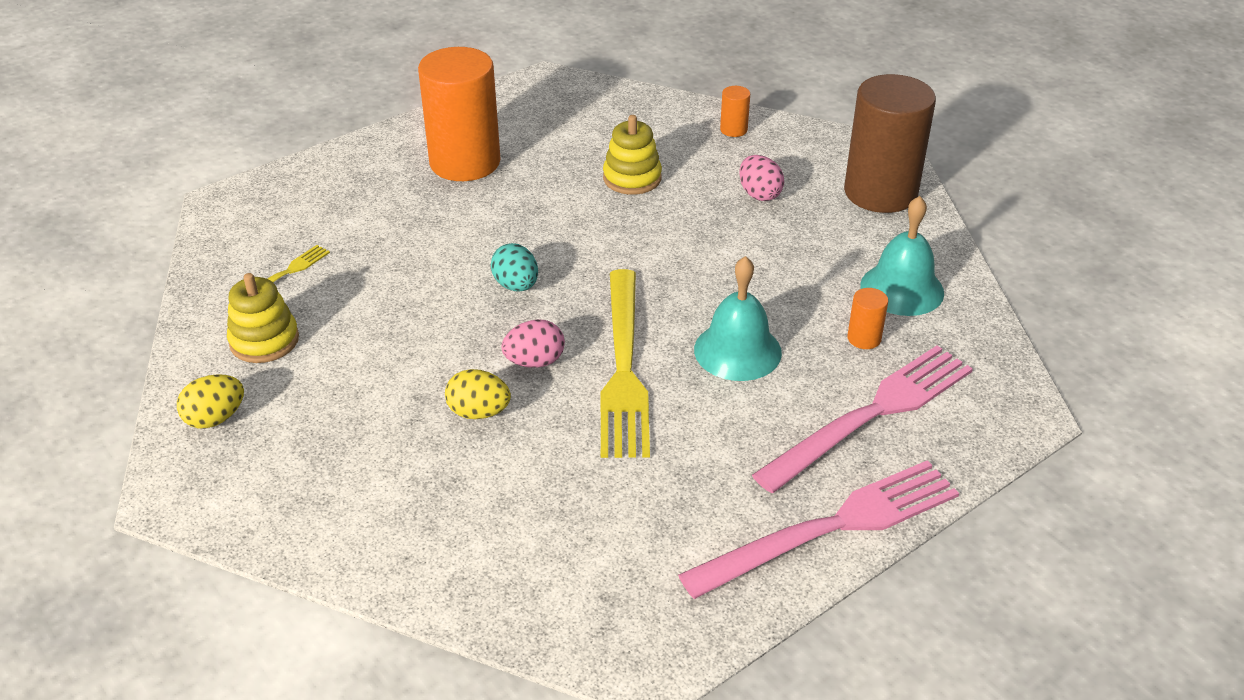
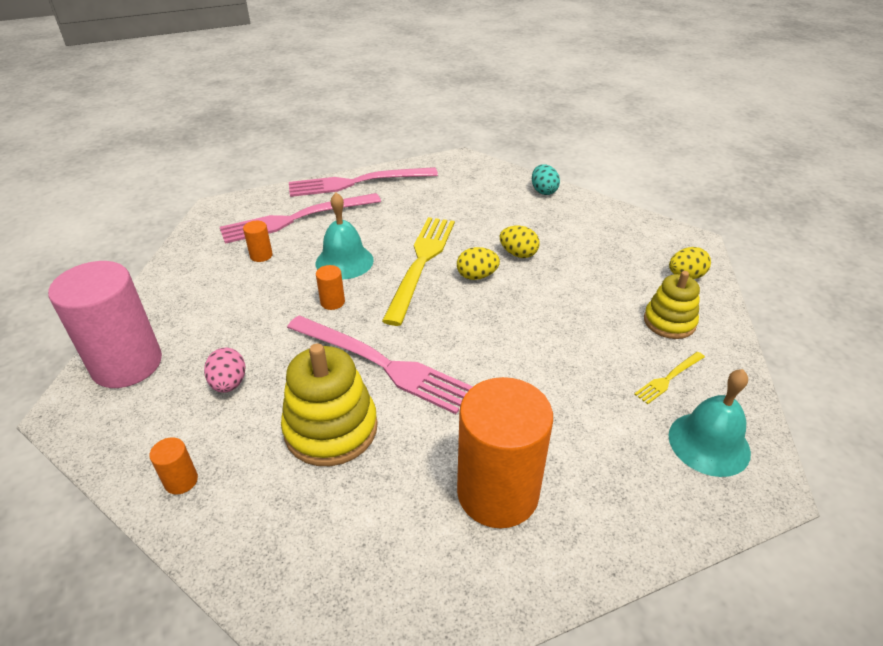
camera: 165 degrees left, 0 degrees up
(516, 285) = (476, 332): turquoise egg -> turquoise egg (543, 191)
(534, 362) = (477, 276): pink egg -> yellow egg
(613, 236) = (381, 364): none -> pink fork
(632, 178) = (331, 429): yellow stacking toy -> yellow stacking toy, size x1.53
(713, 291) = (332, 302): none -> orange cylinder
(880, 192) = (127, 364): brown cylinder -> pink cylinder
(902, 289) = (204, 281): turquoise bell -> turquoise bell (709, 443)

